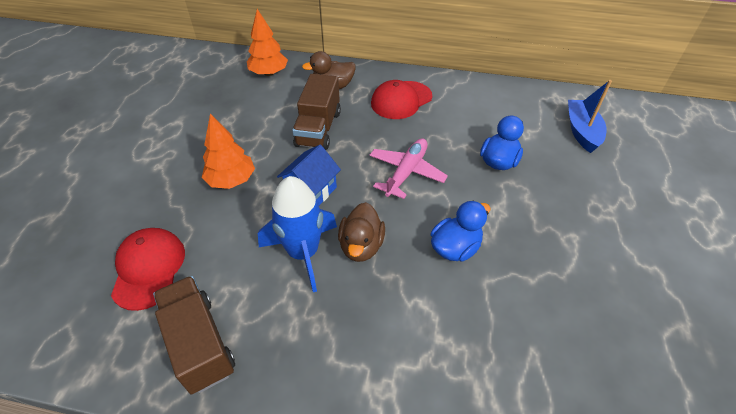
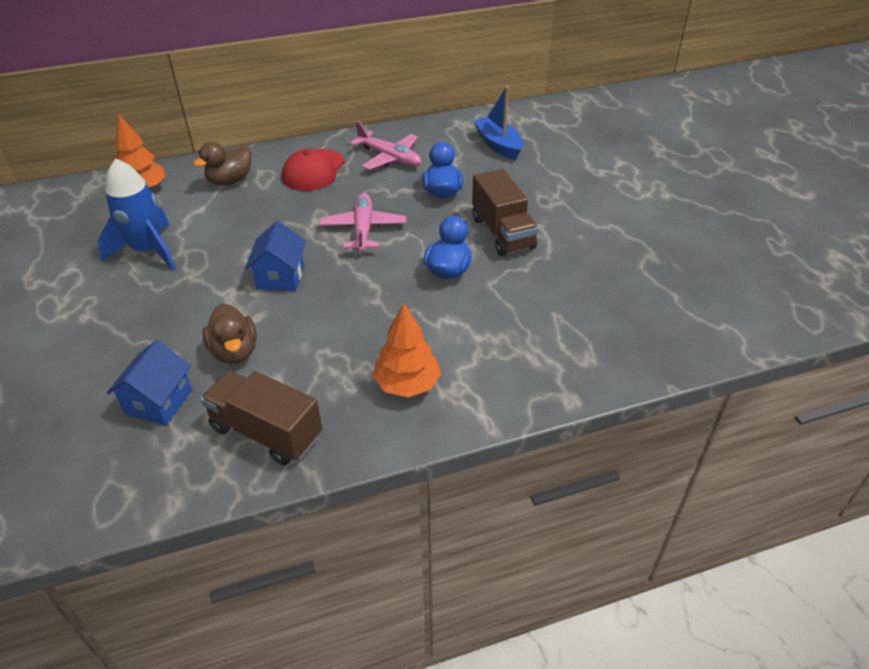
camera: 30 degrees left, 5 degrees down
(149, 269) = (159, 402): red cap -> blue house
(231, 180) = (185, 298): orange tree -> orange tree (407, 384)
(303, 253) = (312, 327): blue rocket -> blue rocket (148, 251)
(318, 129) = (244, 222): brown truck -> brown truck (502, 233)
(361, 246) = (363, 301): brown duck -> brown duck (234, 351)
(472, 110) = (389, 158): none -> pink plane

